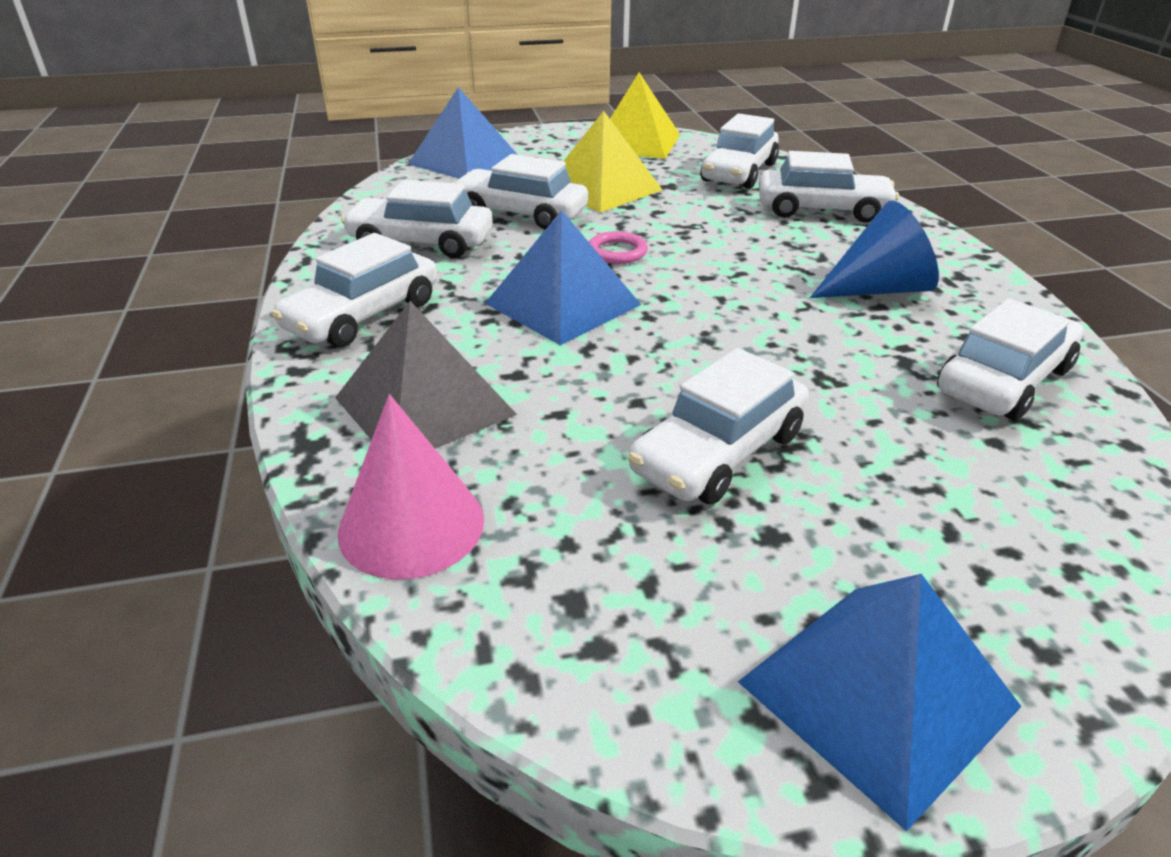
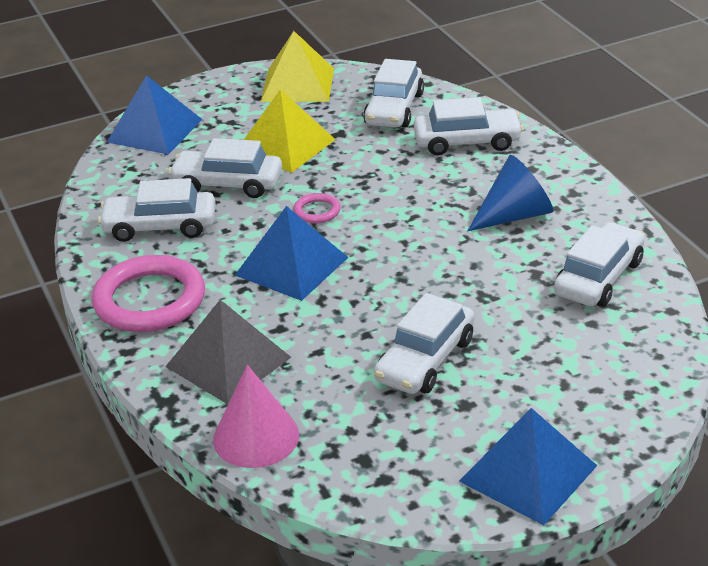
camera: 10 degrees left, 0 degrees up
(363, 315) = (149, 300): white car -> pink ring

